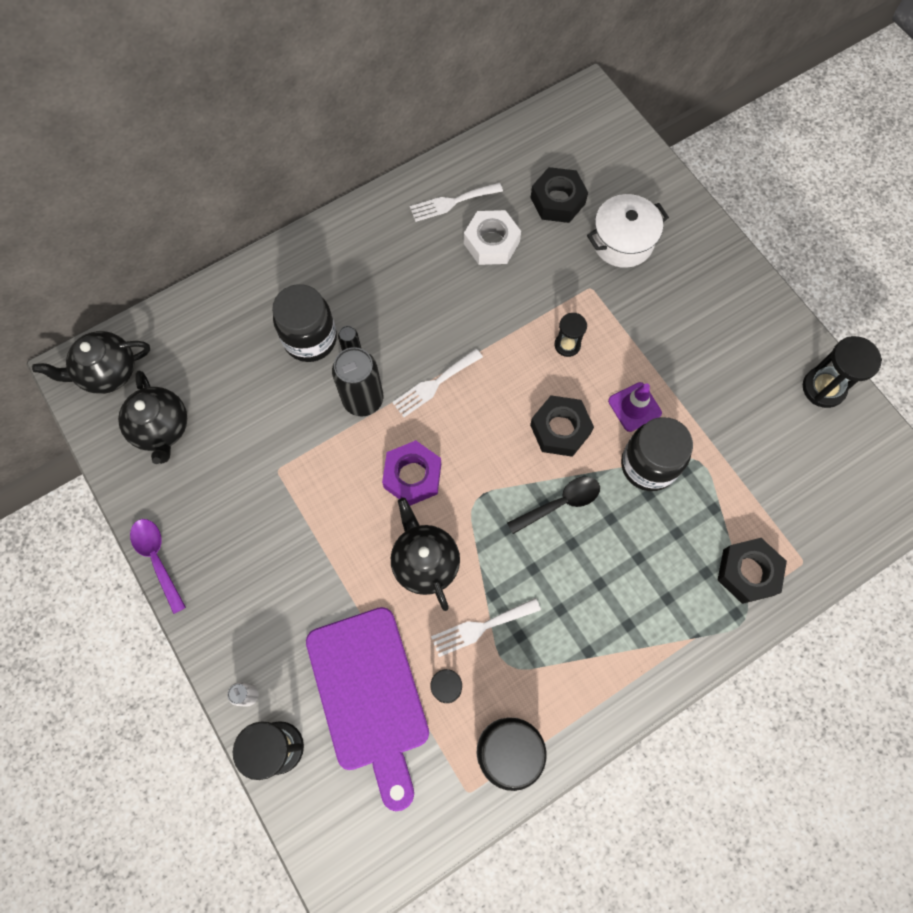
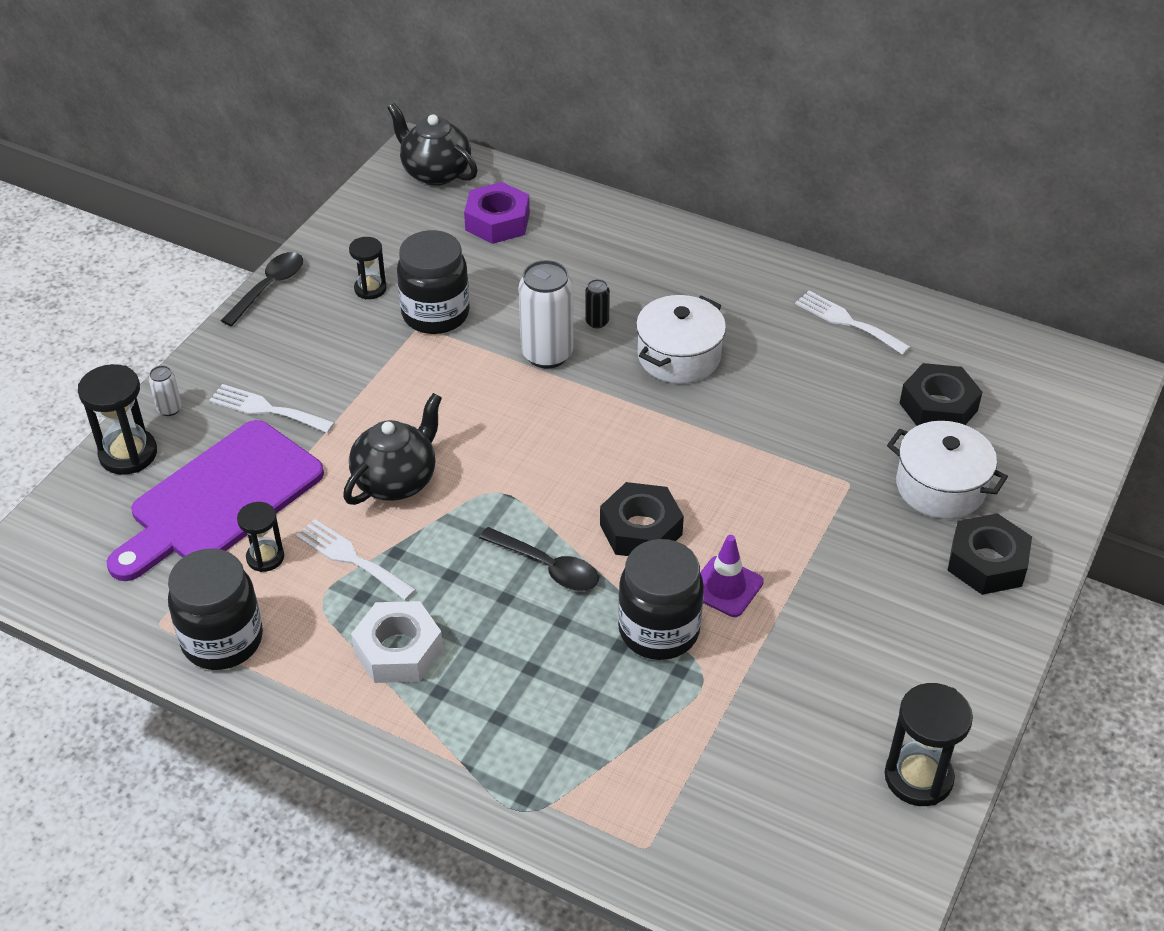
camera: 60 degrees right, 25 degrees down
(157, 559) = (269, 287): purple spoon -> black spoon
(162, 429) = (404, 231): black teapot -> none
(310, 339) = (584, 287): black jar -> black jar (435, 314)
(363, 399) = (547, 354): black can -> white can
(412, 476) = (488, 429): purple nut -> purple nut (497, 221)
(419, 319) = (679, 356): none -> white pot
(434, 384) = (610, 401): white fork -> white fork (267, 409)
(491, 243) = (827, 374): white nut -> white nut (398, 650)
(567, 345) = (754, 492): black hourglass -> black hourglass (370, 289)
(747, 572) = (588, 790): black nut -> black nut (987, 562)

